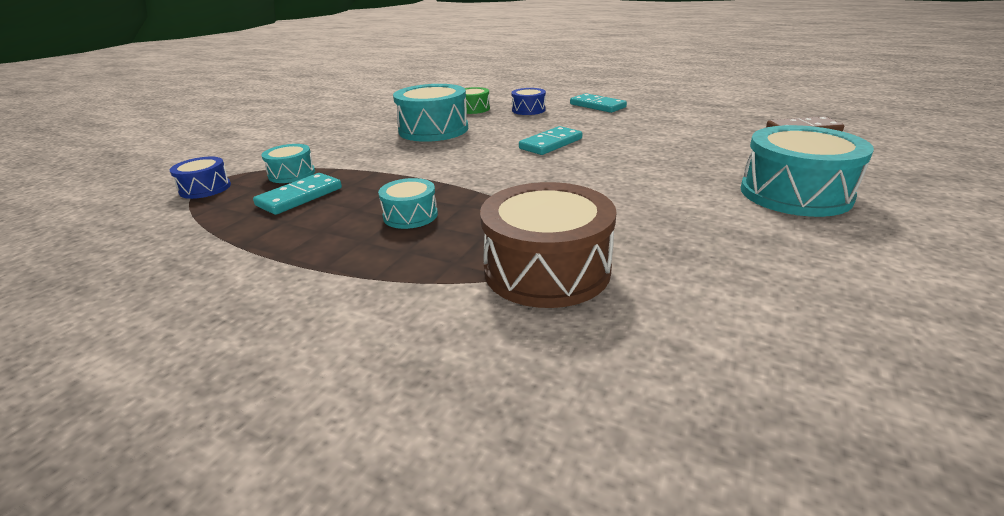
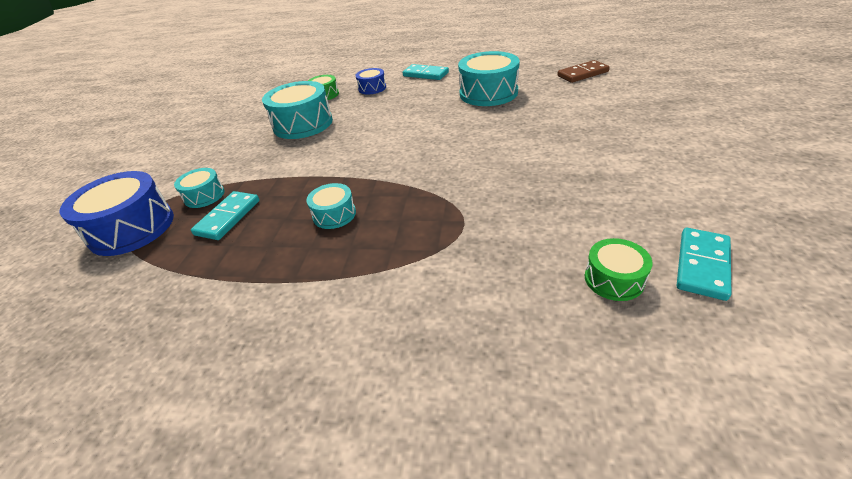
camera: 15 degrees left, 10 degrees up
(205, 188) = (132, 228): blue drum -> blue drum, size x1.89
(546, 269) = (461, 238): brown drum -> none
(550, 144) = (408, 121): turquoise domino -> turquoise domino (702, 265)
(743, 368) = (614, 279): none -> green drum
(795, 193) = (597, 134): turquoise drum -> turquoise drum (488, 93)

